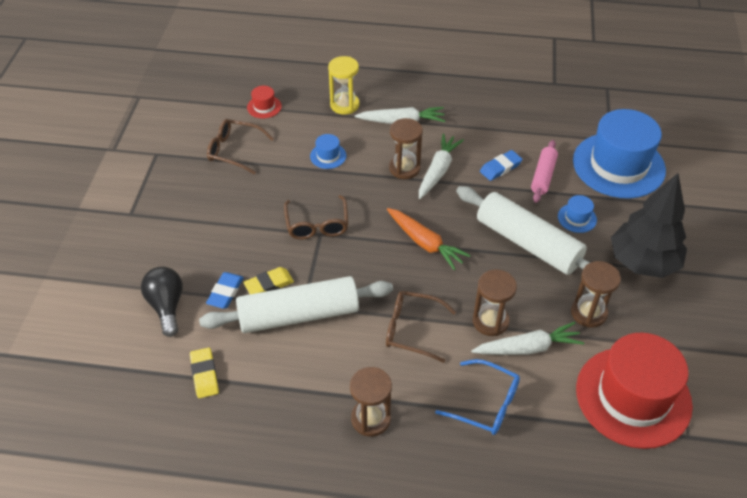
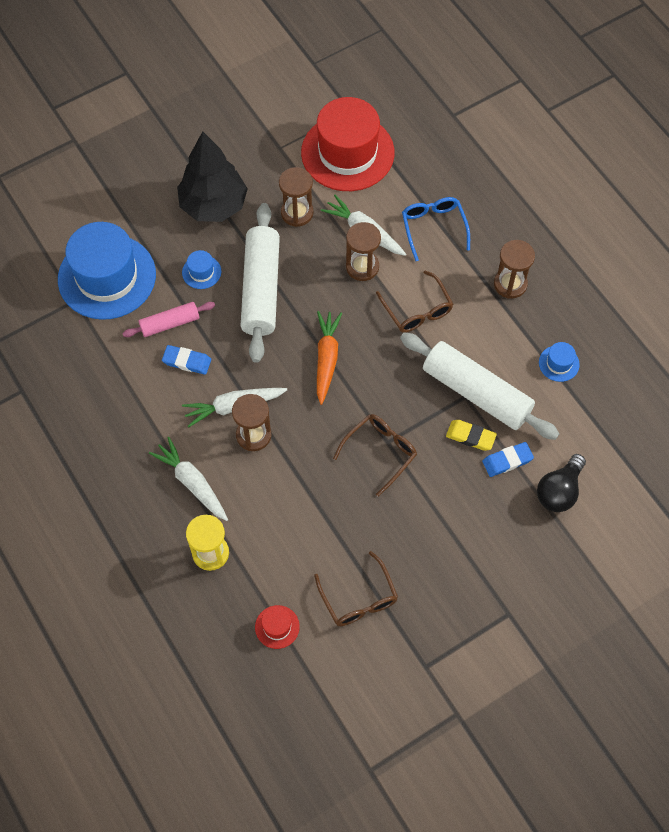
camera: 130 degrees left, 15 degrees up
(204, 375) = (582, 411): yellow eraser -> none
(328, 156) = (293, 510): blue hat -> blue hat (559, 363)

